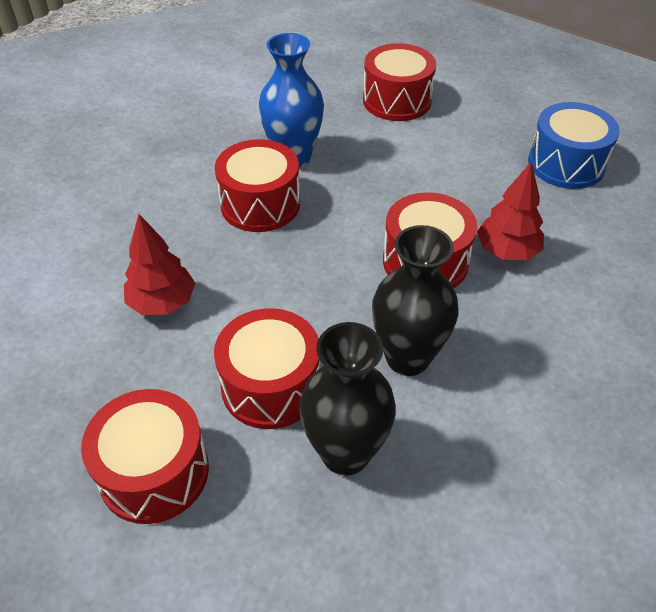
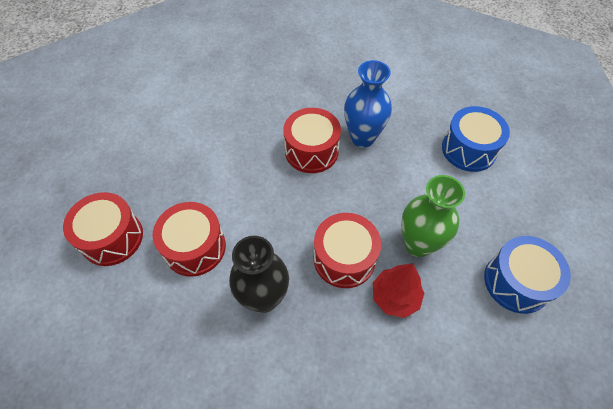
camera: 50 degrees right, 10 degrees up
(162, 303) = (208, 164): red tree -> none
(345, 453) = (179, 311): black vase -> none
(397, 100) = (468, 149): red drum -> blue drum
(464, 199) = (418, 244): none -> green vase

